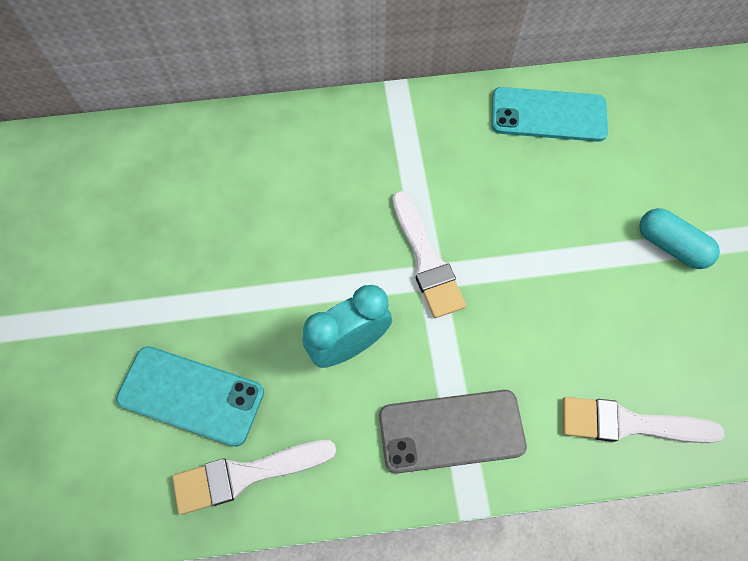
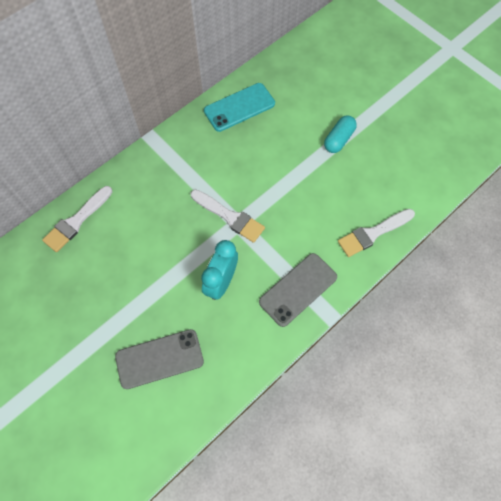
camera: 35 degrees left, 0 degrees up
(191, 395) = (159, 359): turquoise phone -> grey phone
(246, 474) = (216, 375): white brush -> white brush (77, 221)
(670, 246) = (338, 139): turquoise capsule -> turquoise capsule turned 60 degrees counterclockwise

